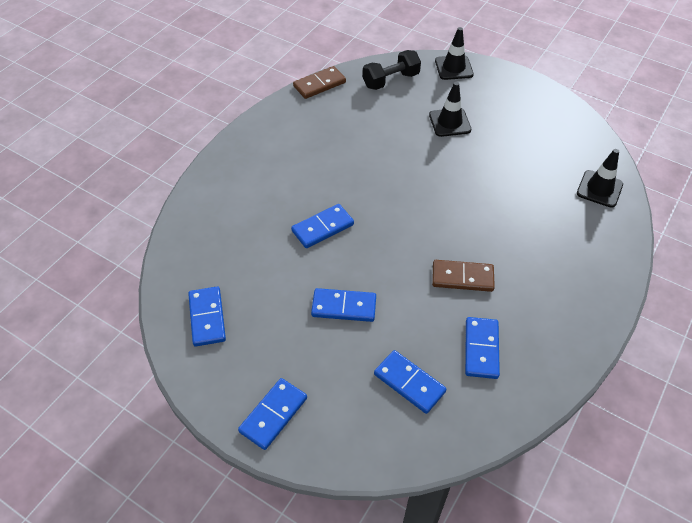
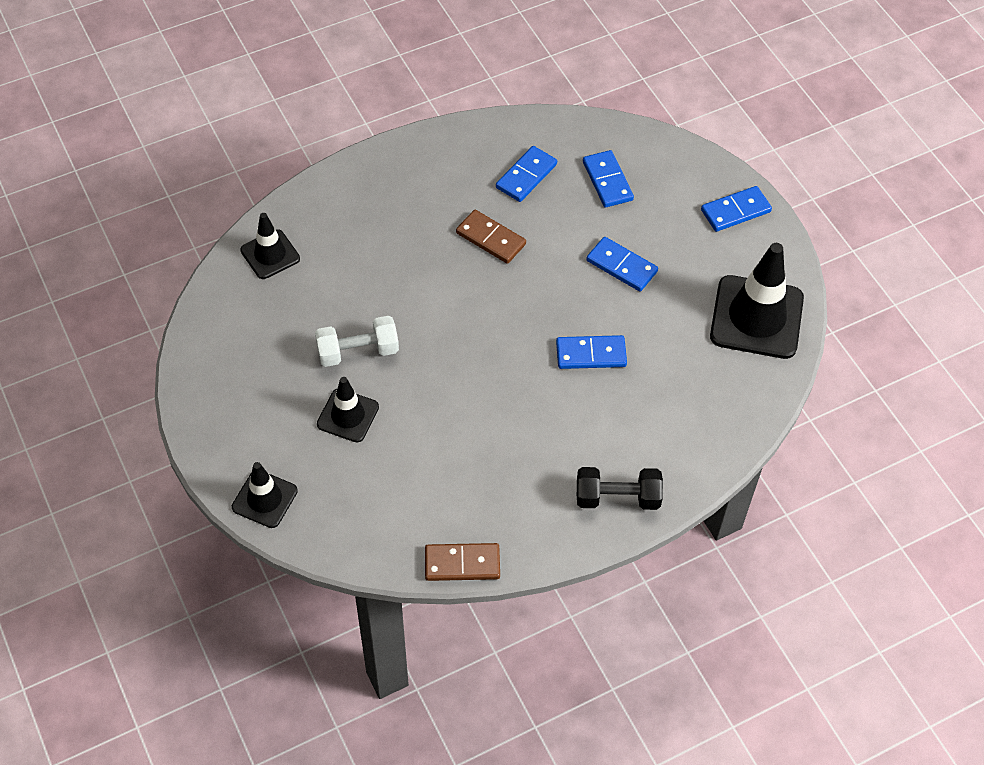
camera: 150 degrees left, 5 degrees up
(207, 318) = (756, 317): blue domino -> black traffic cone
(390, 80) = (364, 521): black dumbbell -> black dumbbell (617, 498)
(479, 158) = (358, 351): none -> white dumbbell

